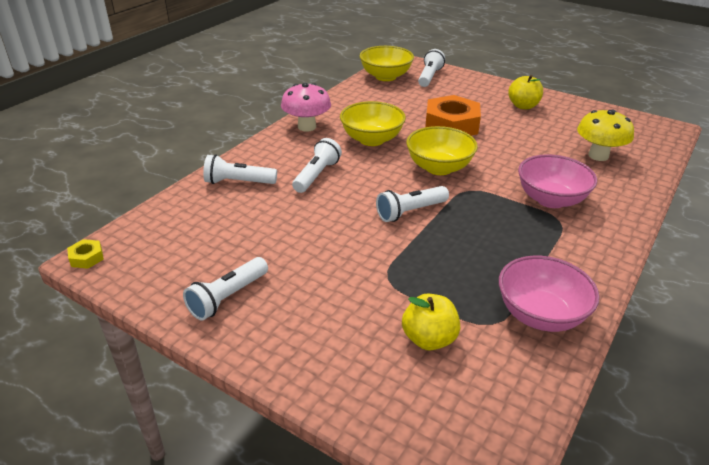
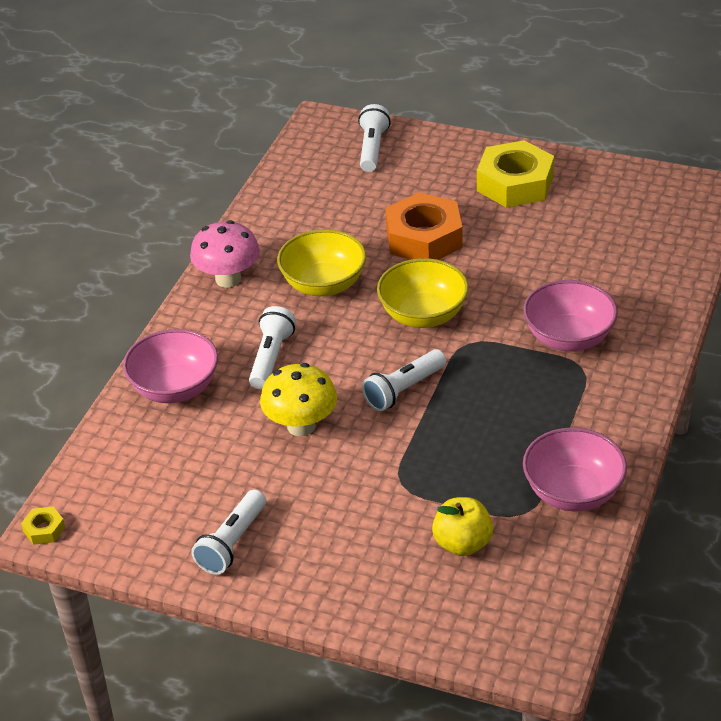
camera: 10 degrees left, 5 degrees up
(238, 182) = (175, 388): white flashlight -> pink bowl
(385, 76) = (308, 160): yellow bowl -> none
(523, 106) = (515, 183): yellow apple -> yellow nut
(598, 155) = (621, 256): yellow mushroom -> yellow mushroom (301, 426)

